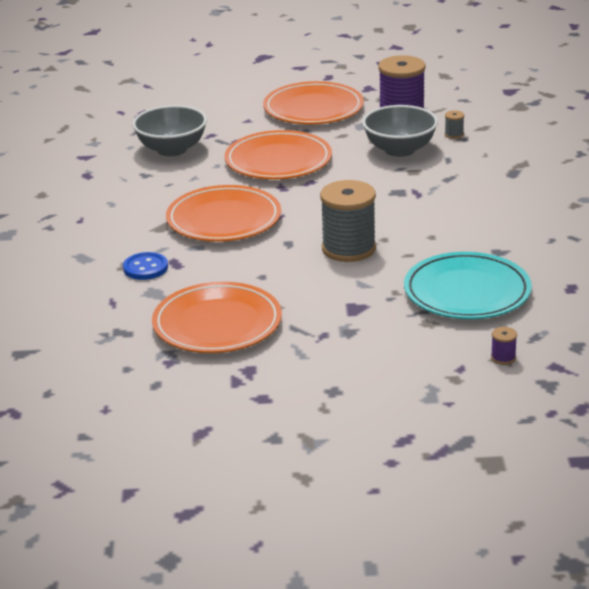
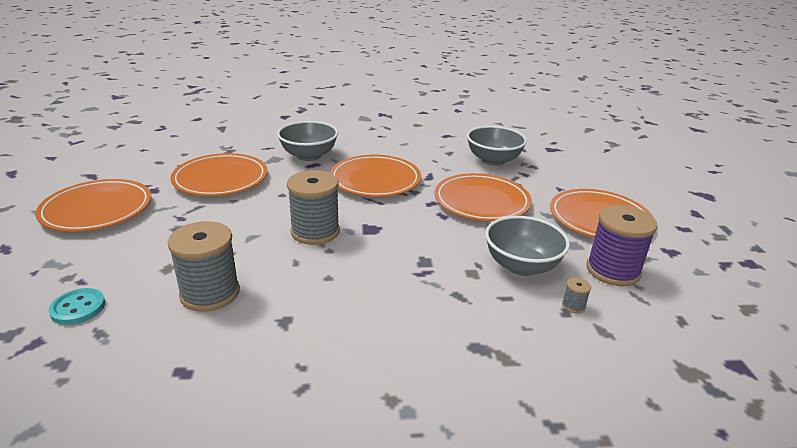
camera: 85 degrees right, 0 degrees up
(145, 268) = (309, 156): blue button -> grey bowl
(305, 399) = (97, 210): none -> orange plate
(467, 292) = (210, 293): turquoise plate -> grey spool
(503, 357) = (78, 308): purple spool -> turquoise button

